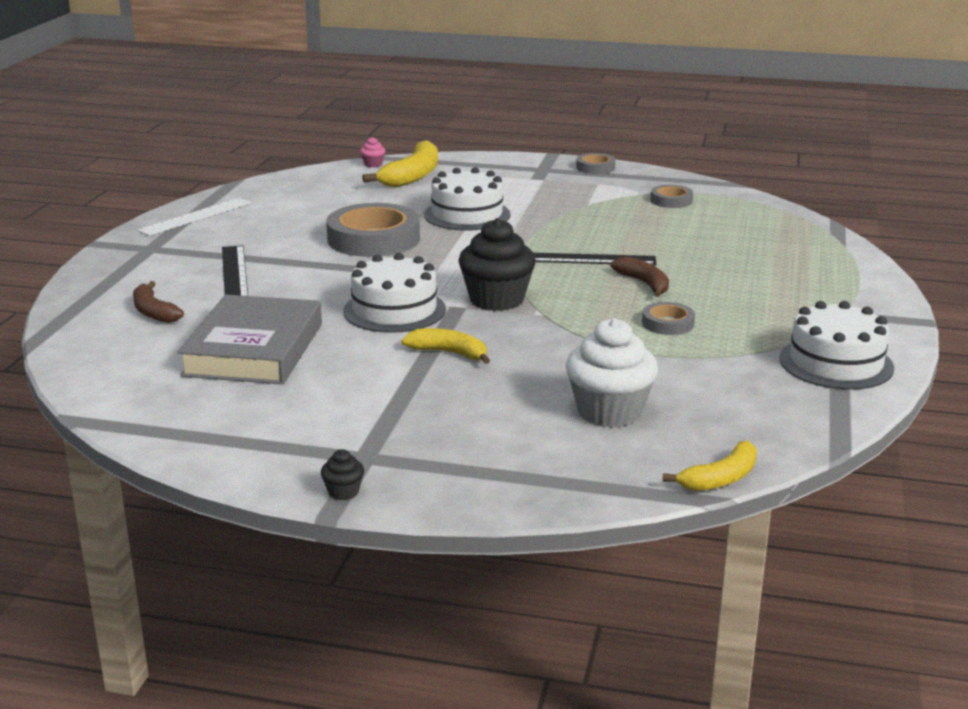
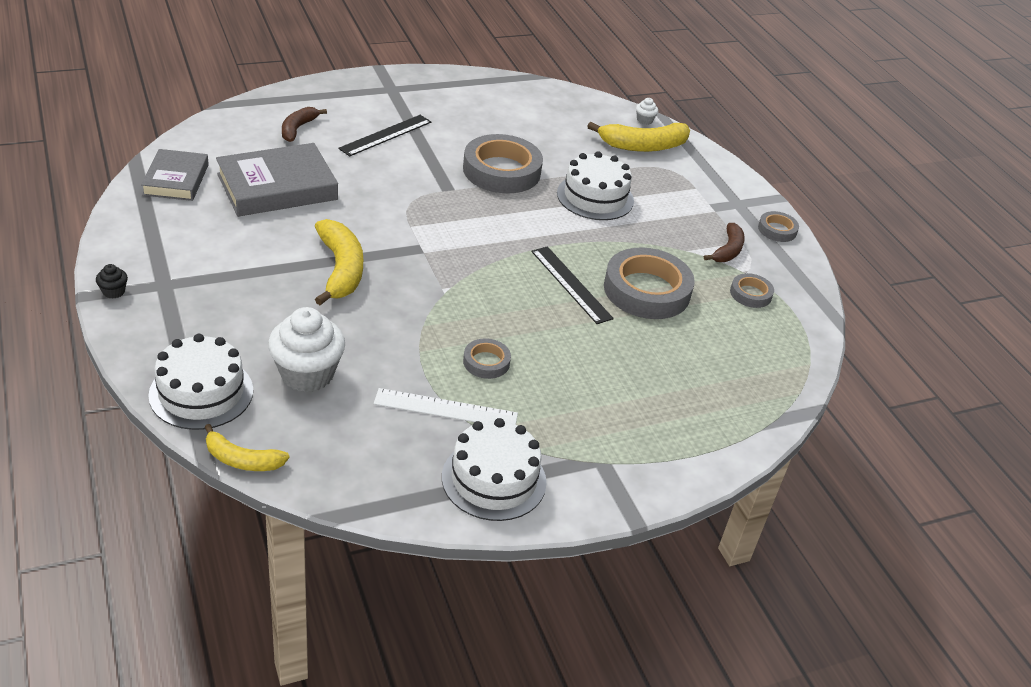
camera: 50 degrees right, 15 degrees up
(157, 403) = (176, 179): none -> grey book
(195, 216) = (461, 85): white ruler -> white ruler (446, 409)
(373, 164) = (644, 120): pink cupcake -> white cupcake
(394, 310) = (388, 222): white cake -> white cake (201, 393)
(449, 353) = (340, 269): yellow banana -> yellow banana, size x1.63
(496, 300) = (449, 262): black cupcake -> none
(627, 234) = (646, 290): none -> grey tape
(644, 283) = (552, 328): brown banana -> brown banana (728, 250)

